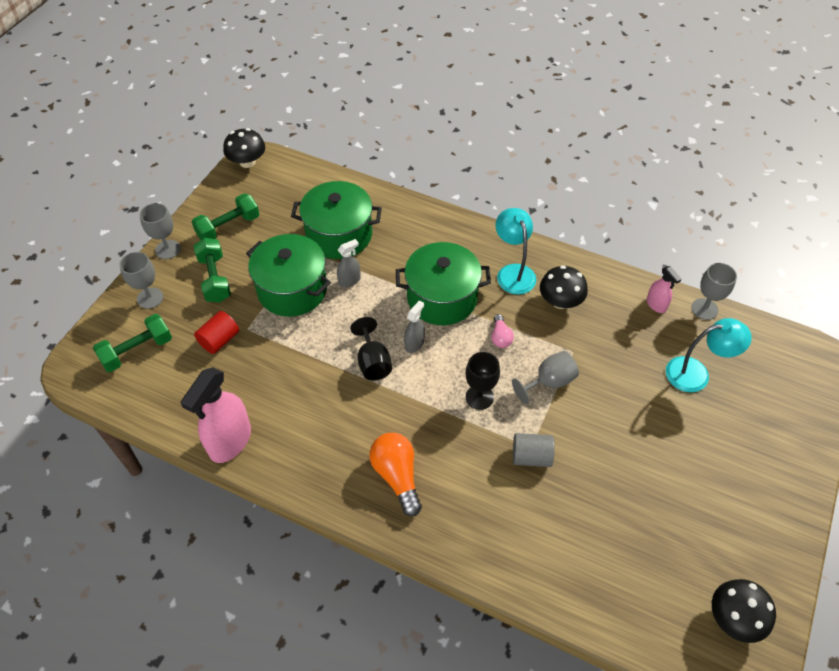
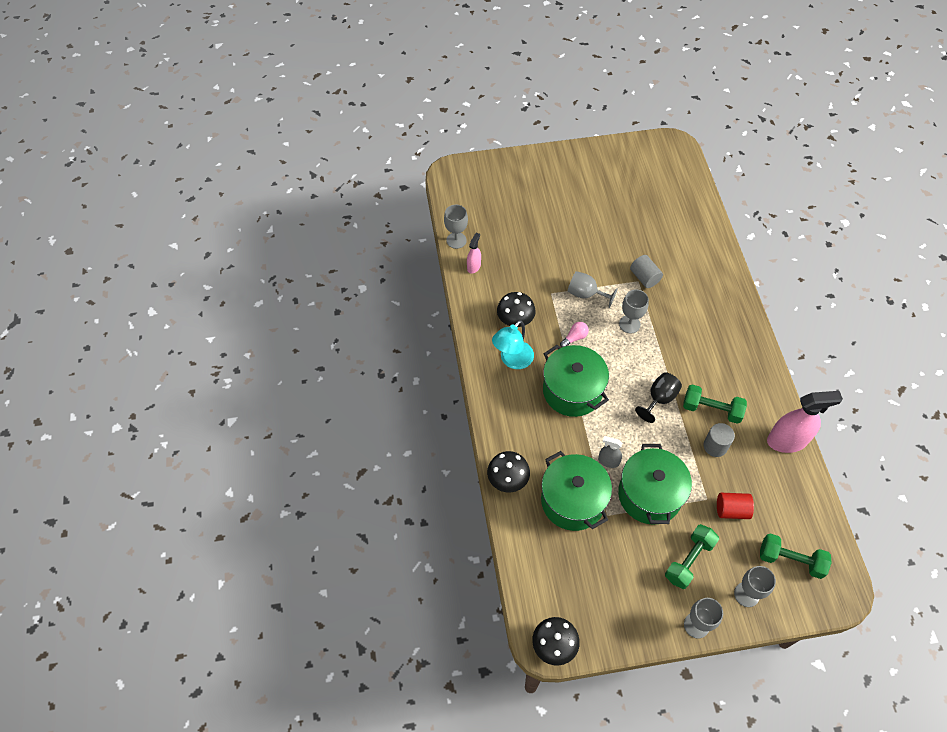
camera: 125 degrees left, 5 degrees up
(228, 227) = (635, 595): green dumbbell -> green dumbbell (711, 409)
(285, 373) = (715, 446): none -> grey cylinder
(397, 476) = (719, 335): orange light bulb -> none
(414, 344) = (624, 384): grey spray bottle -> none
(479, 397) = (629, 324): black goblet -> grey goblet
(696, 373) = (514, 225): turquoise lamp -> none
(734, 618) = (651, 158): black mushroom -> black mushroom (508, 479)

